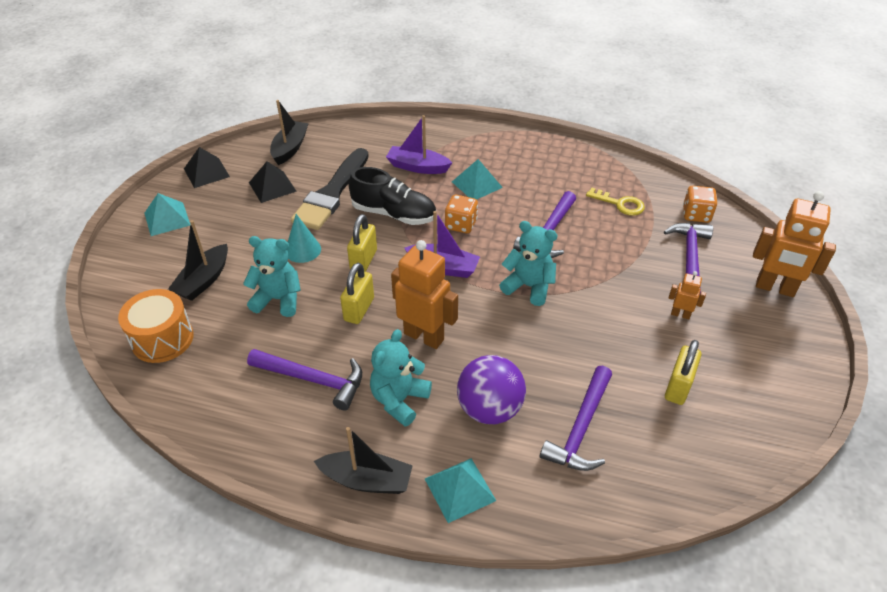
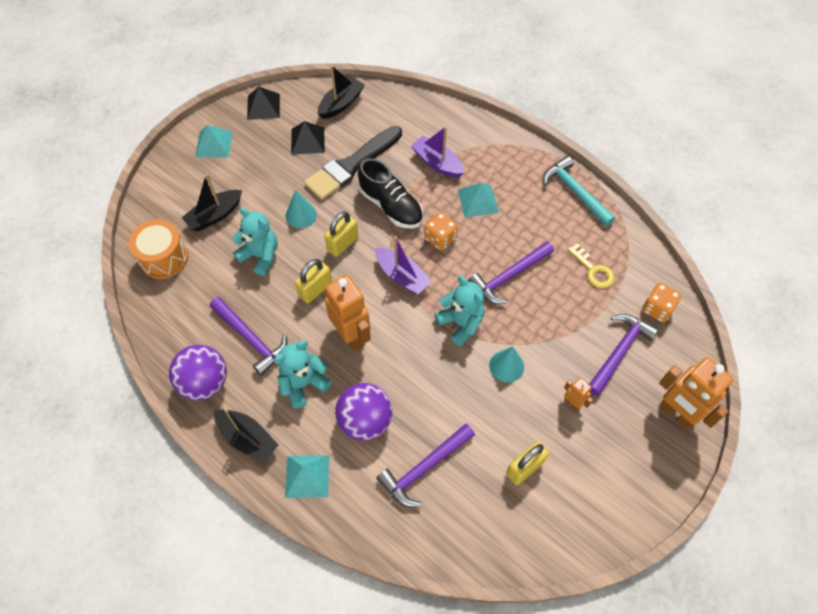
camera: 25 degrees right, 15 degrees up
(282, 443) = (205, 383): none -> purple ball
(560, 152) = (575, 192): none -> turquoise hammer
(597, 306) = (506, 366): none -> turquoise cone

